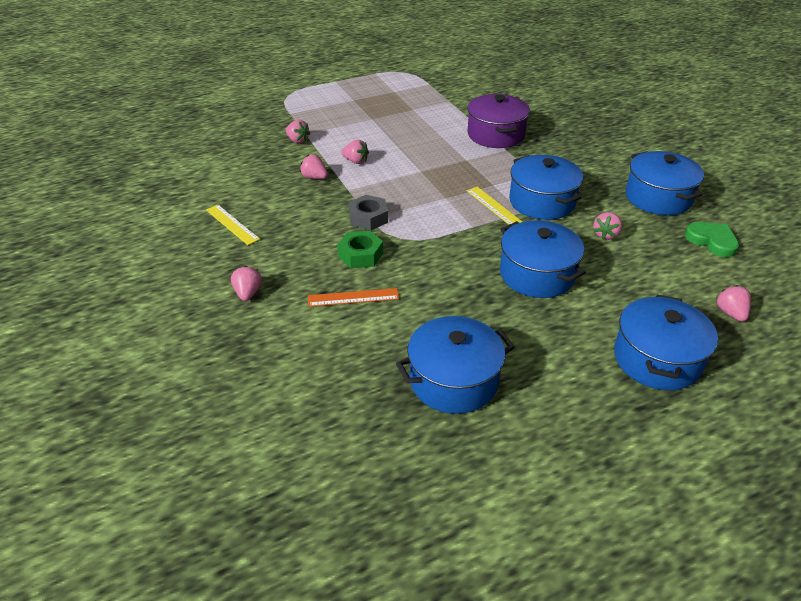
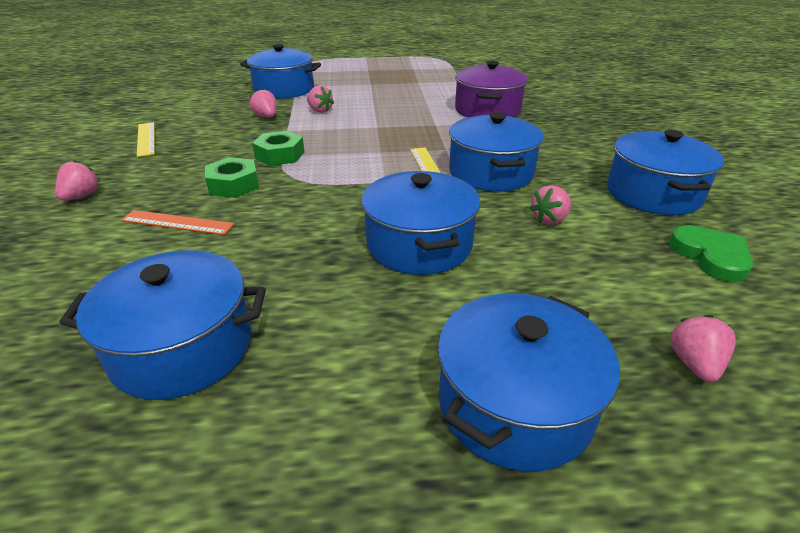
camera: 20 degrees right, 5 degrees down
(297, 140) = (284, 90): pink strawberry -> blue pot
(368, 218) = (280, 155): grey nut -> green nut

